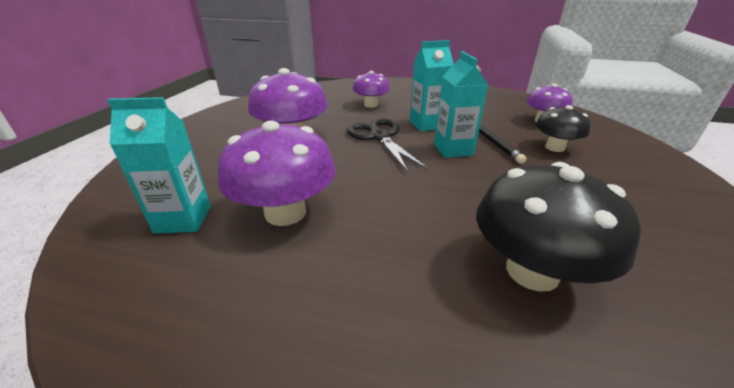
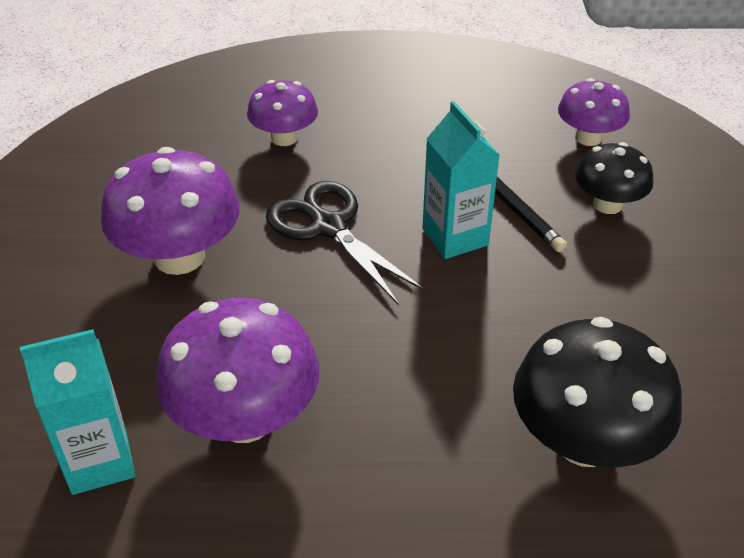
camera: 15 degrees left, 10 degrees up
(426, 125) = (399, 180): turquoise carton -> none

